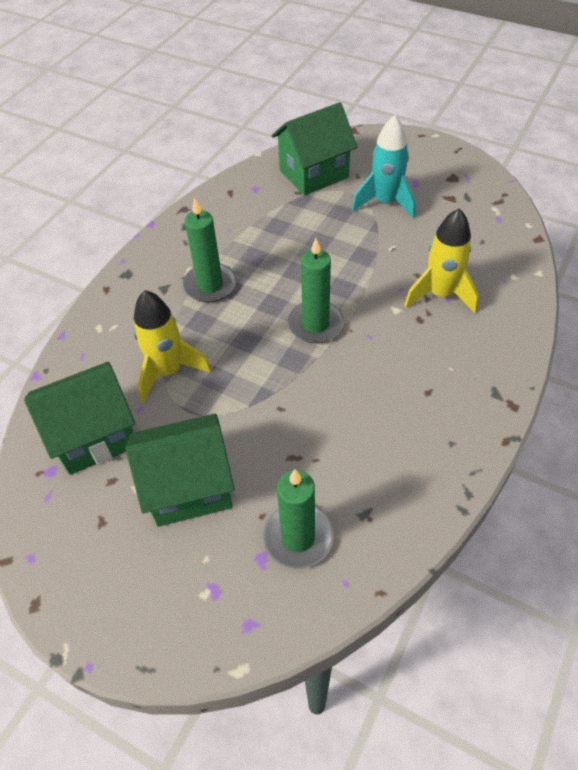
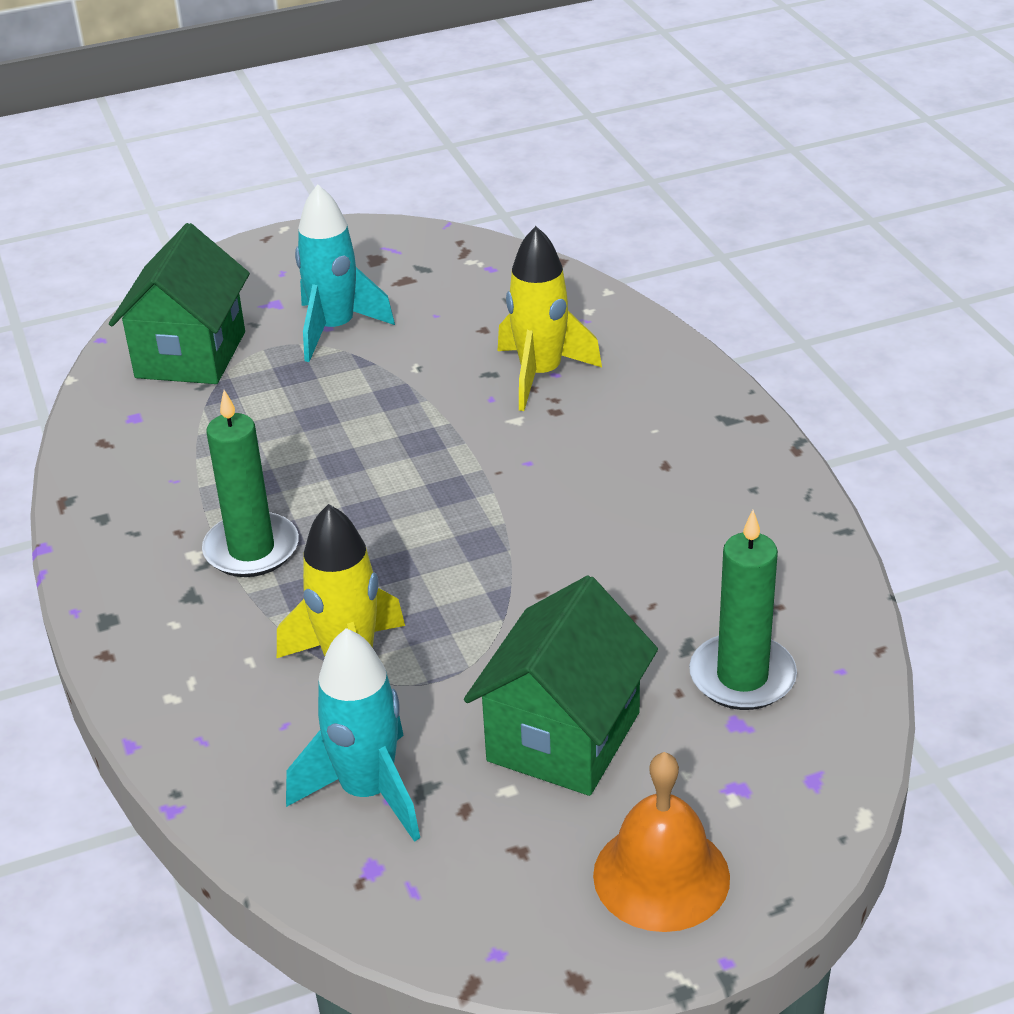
camera: 50 degrees left, 15 degrees down
(95, 435) = (368, 791): green house -> turquoise rocket
(126, 596) = (661, 876): none -> orange bell
(315, 324) = (450, 494): green candle -> none

